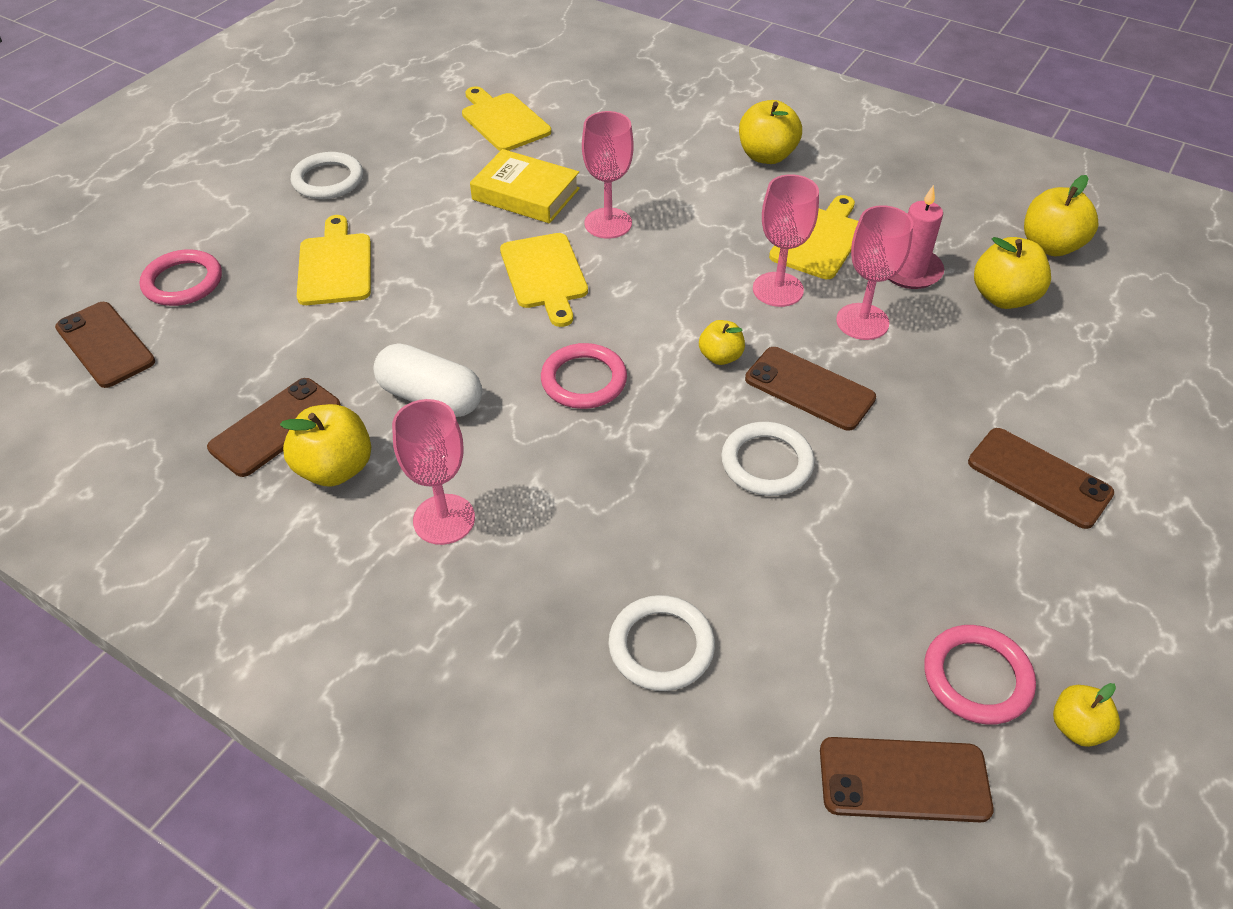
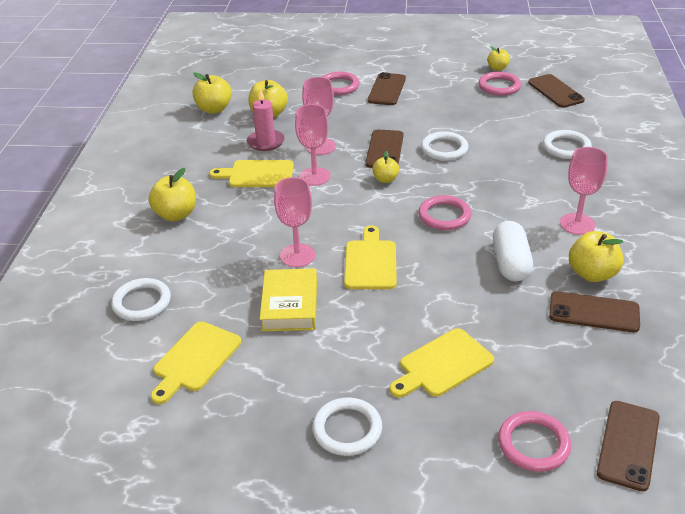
camera: 115 degrees left, 10 degrees down
(545, 275) = (370, 262): yellow cutting board -> yellow cutting board turned 45 degrees counterclockwise
(617, 107) = (142, 302): none -> white ring
(1082, 414) = (338, 86): none -> pink ring

